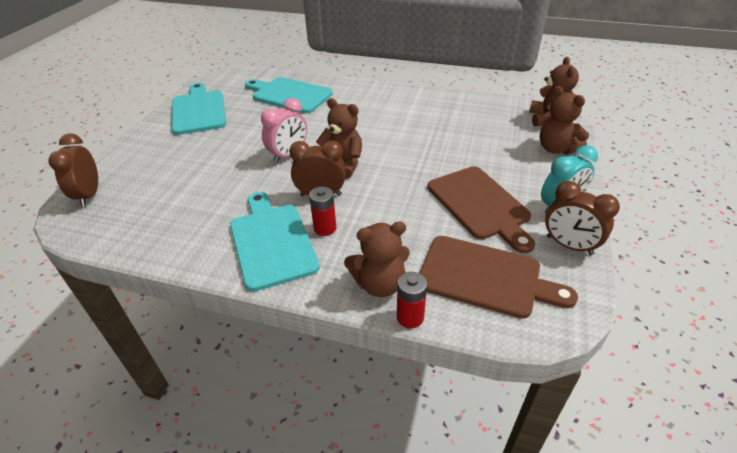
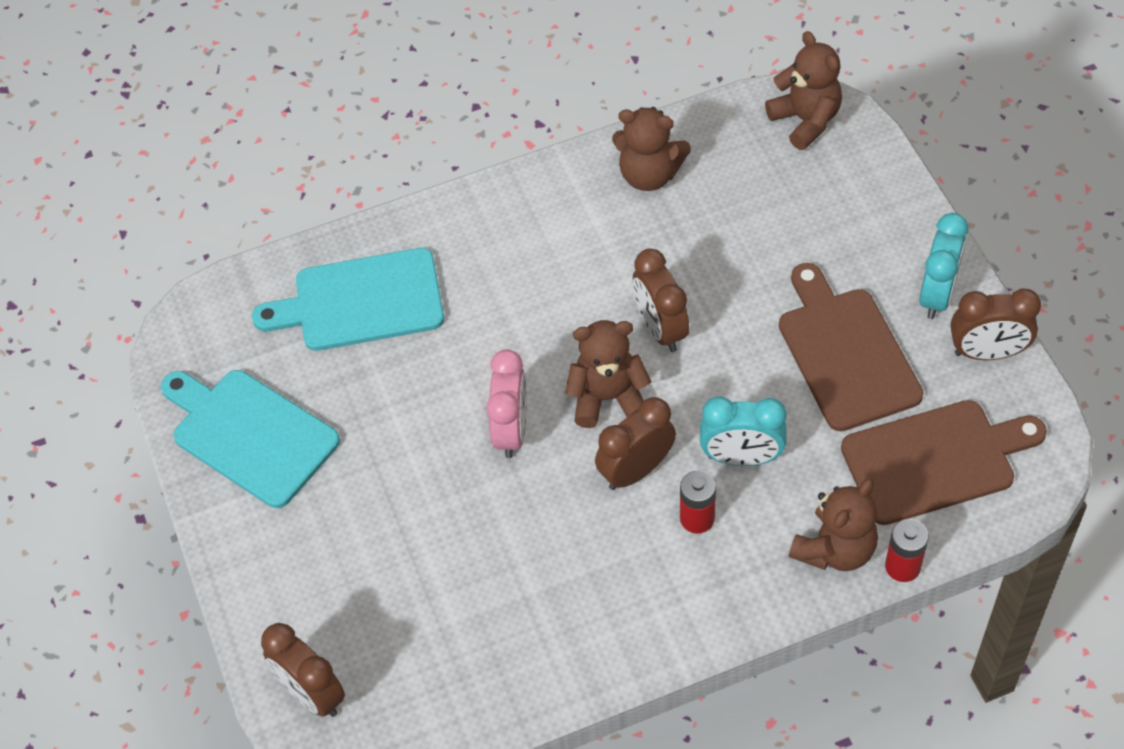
camera: 35 degrees left, 15 degrees up
(271, 242) = (655, 583): turquoise cutting board -> none
(376, 217) = (741, 457): none -> turquoise clock
(396, 154) = (660, 328): none -> brown clock
(480, 205) = (845, 353): brown cutting board -> brown cutting board turned 135 degrees counterclockwise
(556, 149) = (860, 182): brown teddy bear -> brown teddy bear (649, 174)

